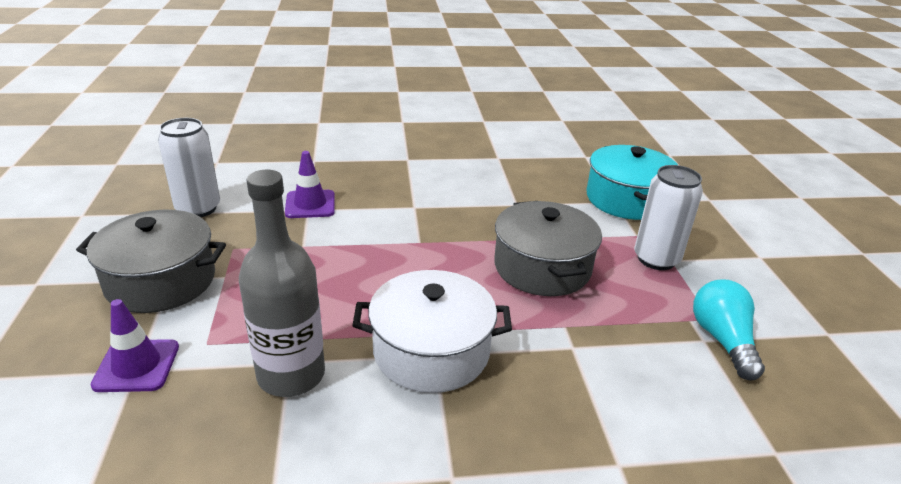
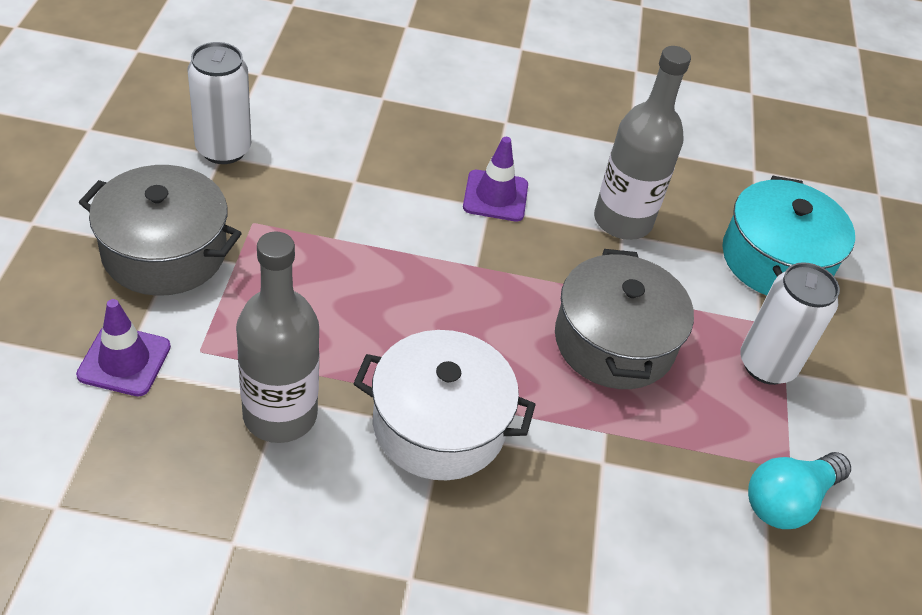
camera: 10 degrees right, 15 degrees up
(310, 204) = (359, 173): purple traffic cone -> purple traffic cone (495, 196)
(513, 197) = (622, 221): none -> grey bottle
(722, 340) = (788, 501): turquoise light bulb -> turquoise light bulb turned 135 degrees counterclockwise

